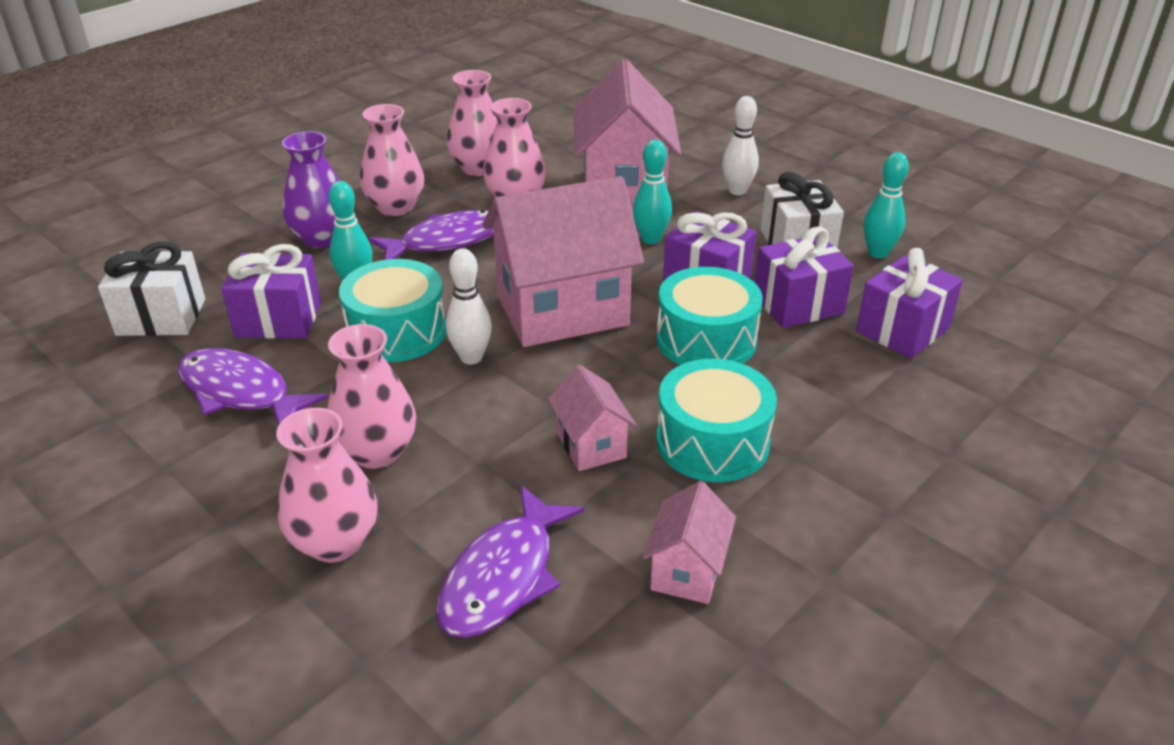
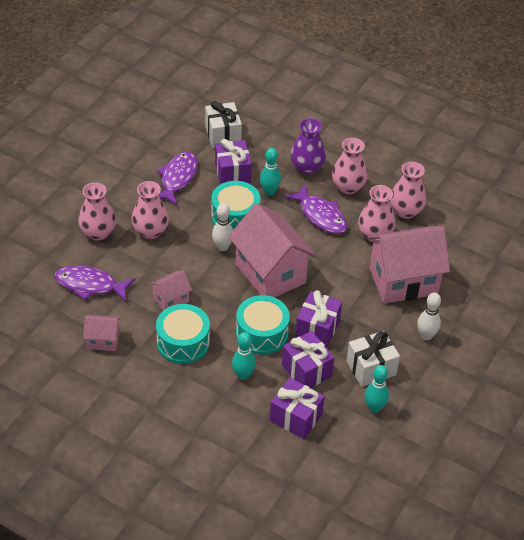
camera: 75 degrees right, 10 degrees up
(651, 239) = (353, 300): turquoise bowling pin -> turquoise bowling pin (243, 375)

